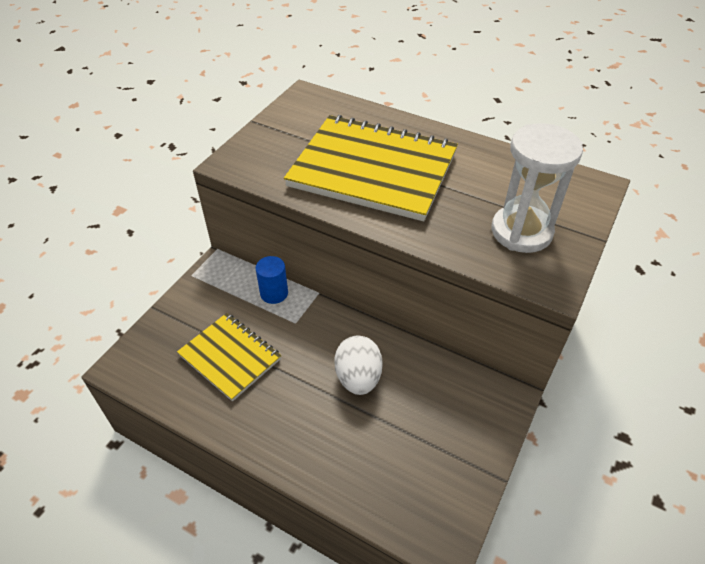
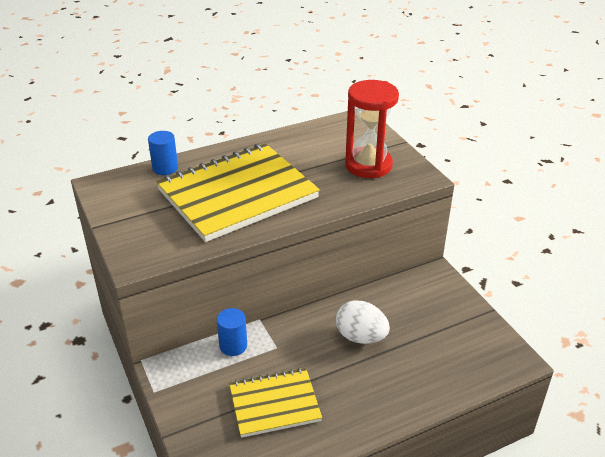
camera: 55 degrees left, 10 degrees down
(363, 113) = (165, 168): none -> blue cylinder
(521, 232) = (368, 165): white hourglass -> red hourglass

